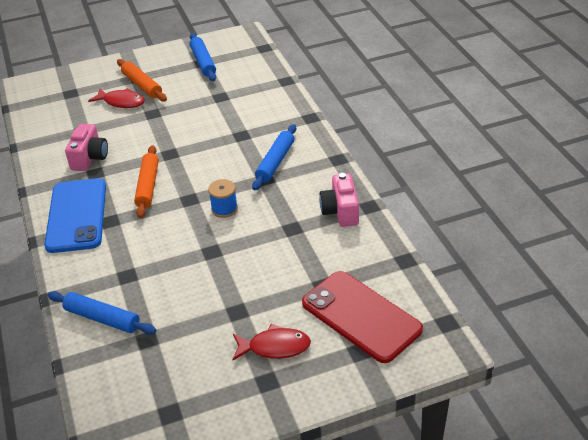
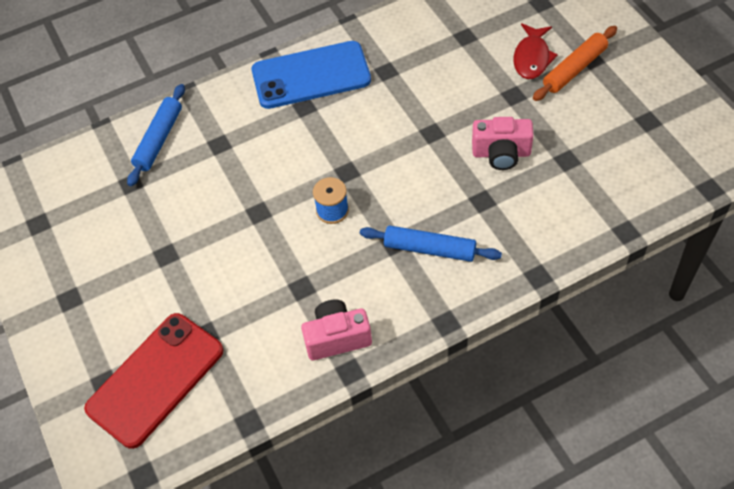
camera: 85 degrees right, 15 degrees up
(90, 158) = (413, 58): pink camera -> pink camera (501, 153)
(148, 186) = (367, 126): orange rolling pin -> none
(203, 62) = (649, 122): blue rolling pin -> none
(275, 347) = (114, 299): red fish -> none

